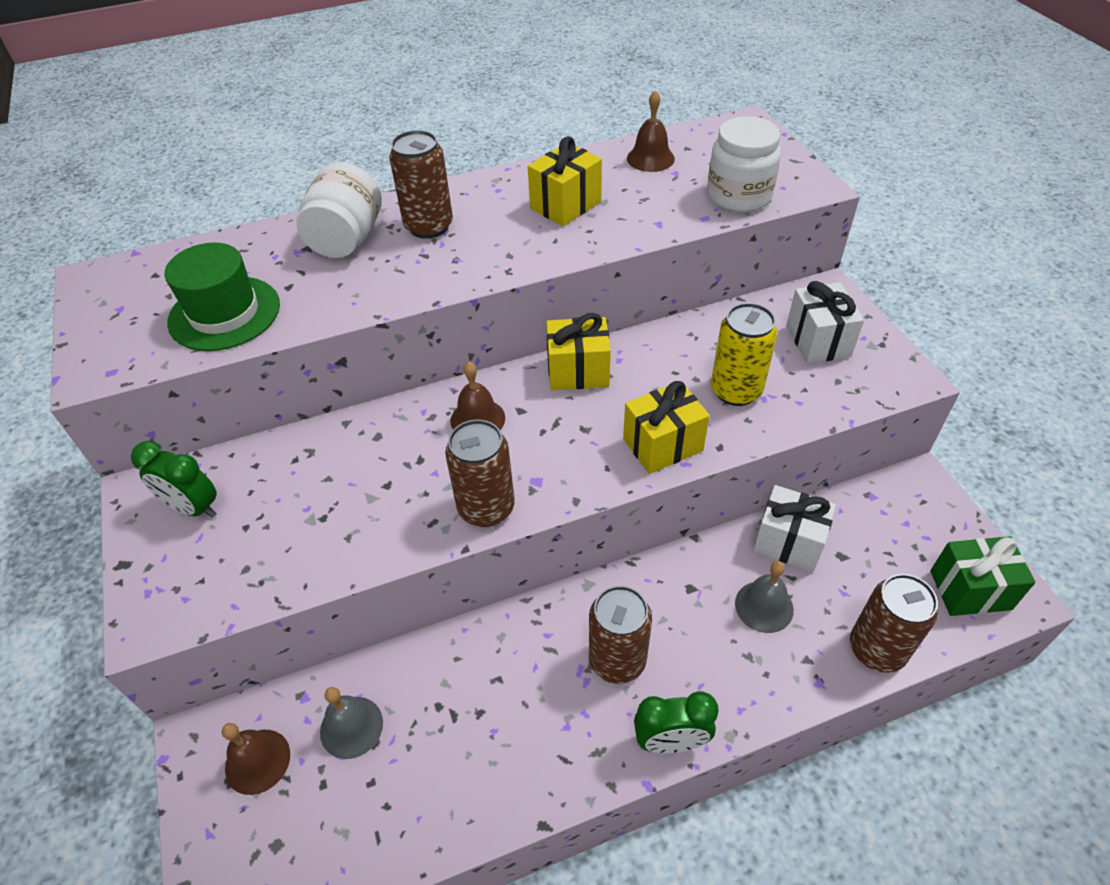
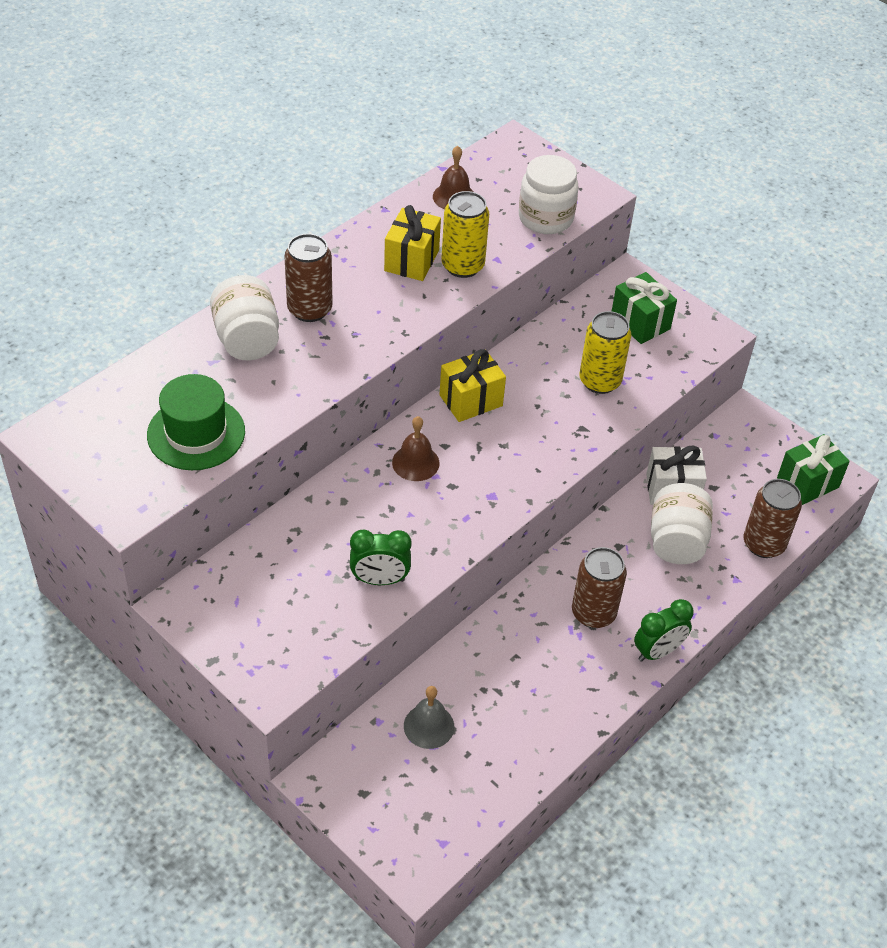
camera: 30 degrees left, 0 degrees up
(193, 508) = (235, 602): green clock -> green clock (380, 580)
(257, 761) = (374, 773): brown bell -> none
(486, 508) = (467, 527): brown can -> none
(616, 221) = (462, 266): none -> yellow can
(662, 445) = (569, 440): yellow gift -> none
(764, 606) = (676, 541): grey bell -> white jar
(818, 341) = (640, 322): white gift -> green gift

